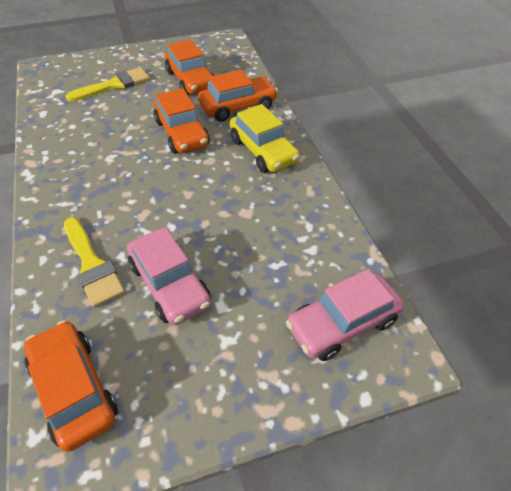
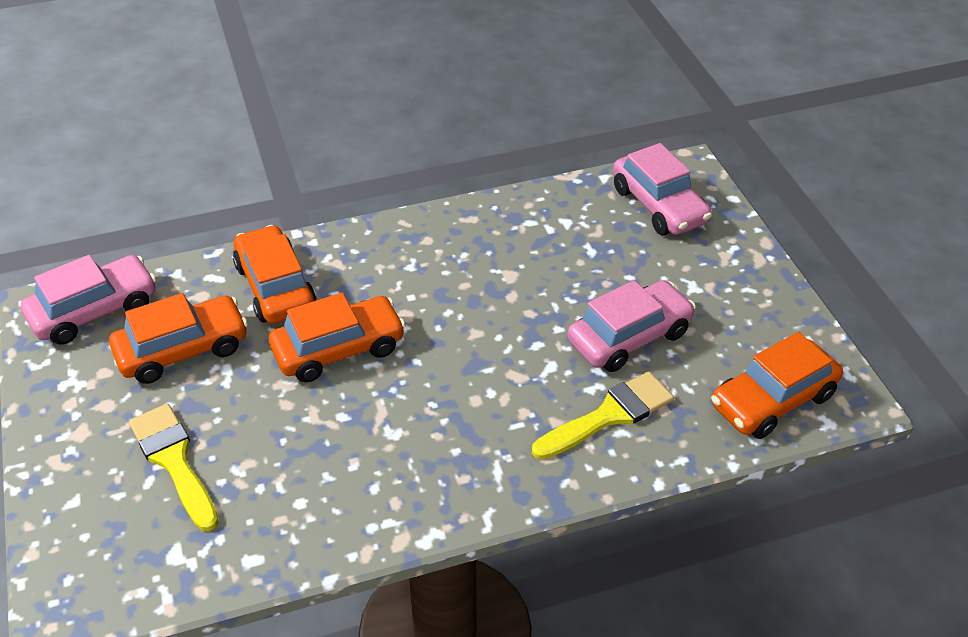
camera: 90 degrees left, 5 degrees down
(223, 52) = (94, 311): none -> pink car
(263, 151) = (388, 259): yellow car -> none

